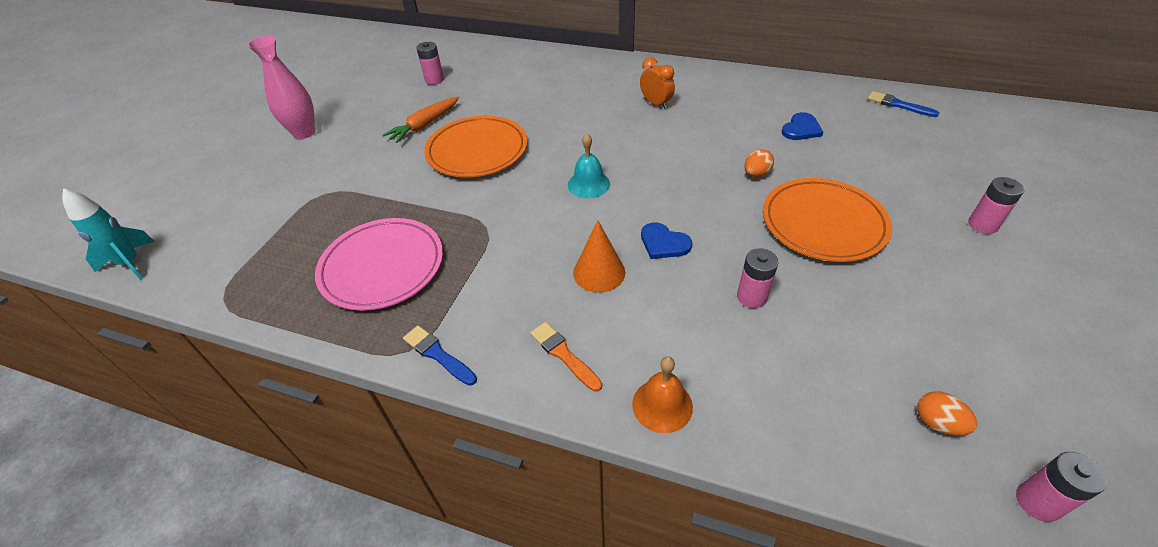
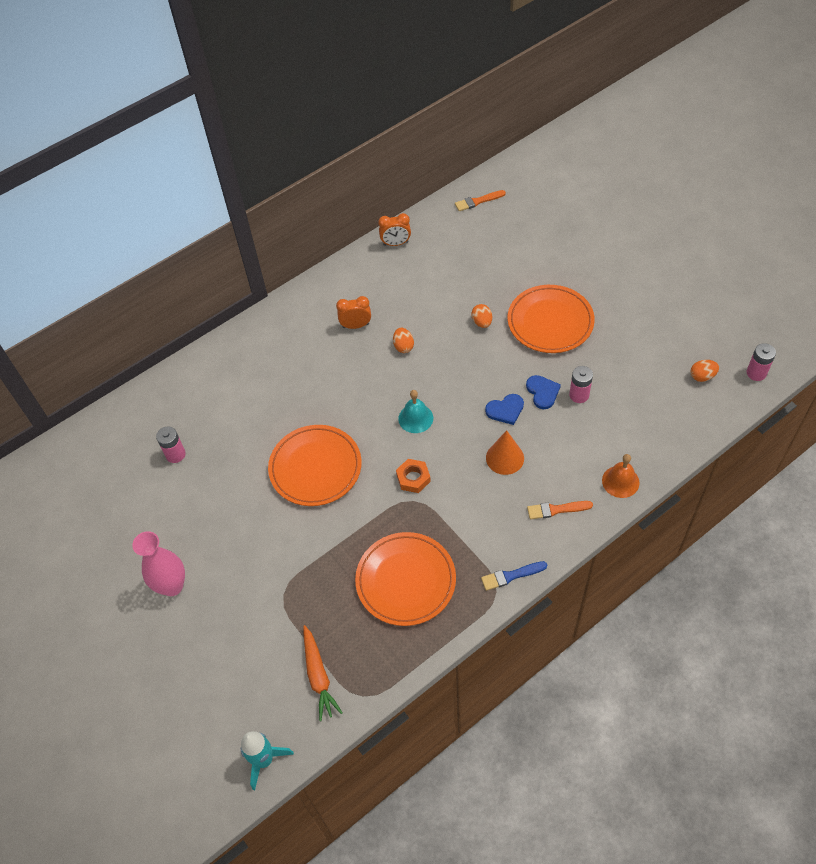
camera: 55 degrees left, 10 degrees up
(382, 267) = (406, 580): pink plate -> orange plate
(424, 125) = (245, 490): orange carrot -> orange carrot (318, 676)
(514, 215) = (413, 478): none -> orange nut
(665, 139) = (403, 346): none -> orange egg
(775, 83) = (396, 243): none -> orange clock
(801, 129) = (458, 267): blue heart -> blue heart (542, 392)
(898, 105) = (478, 201): blue brush -> orange brush
(982, 225) = (606, 254): pink battery -> none

